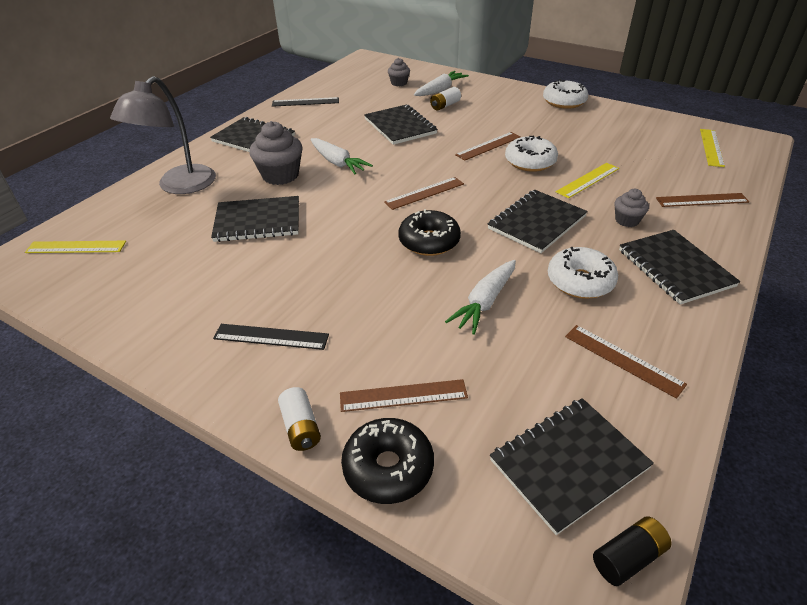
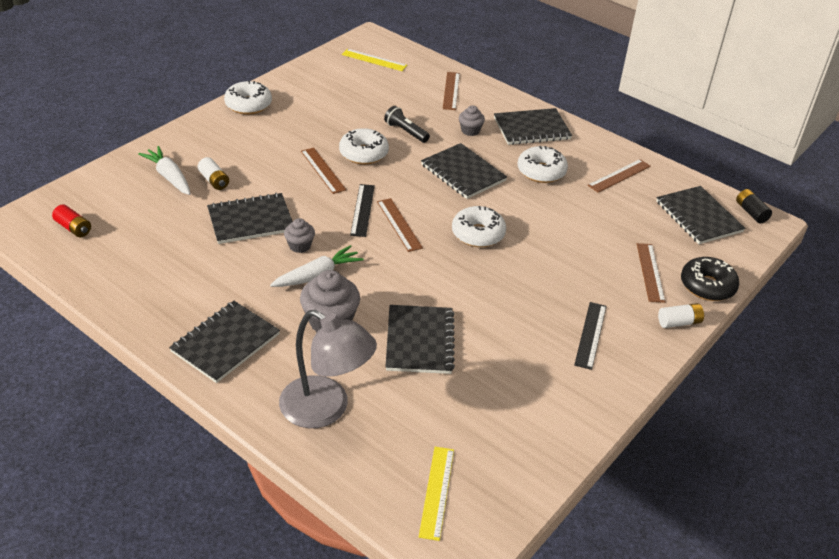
camera: 85 degrees left, 0 degrees up
(305, 102) = (137, 291): black ruler -> black ruler (362, 210)
(366, 73) = (73, 228): none -> red battery
(399, 83) = (126, 205): grey cupcake -> grey cupcake (300, 246)
(429, 241) = (478, 234): black donut -> white donut
(484, 302) = (560, 219): white carrot -> none
(588, 180) = (406, 132): yellow ruler -> black flashlight

